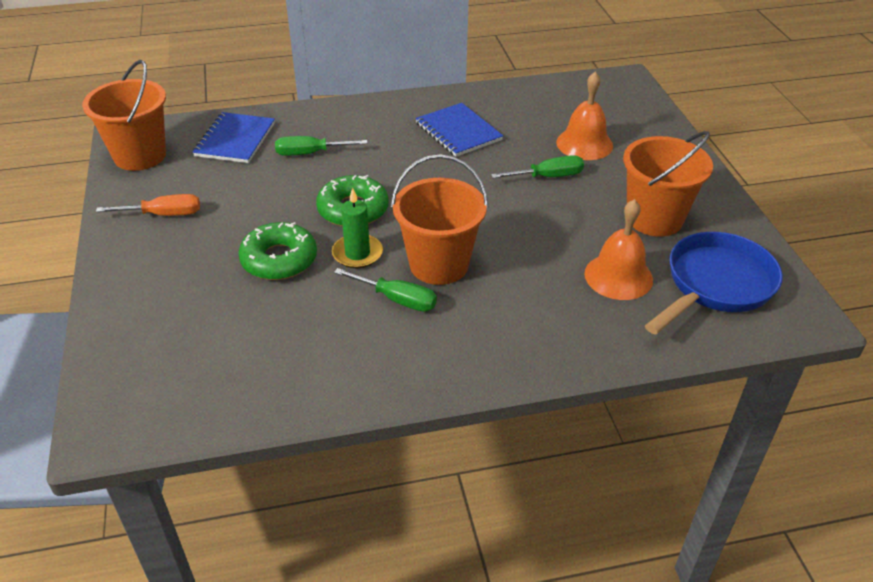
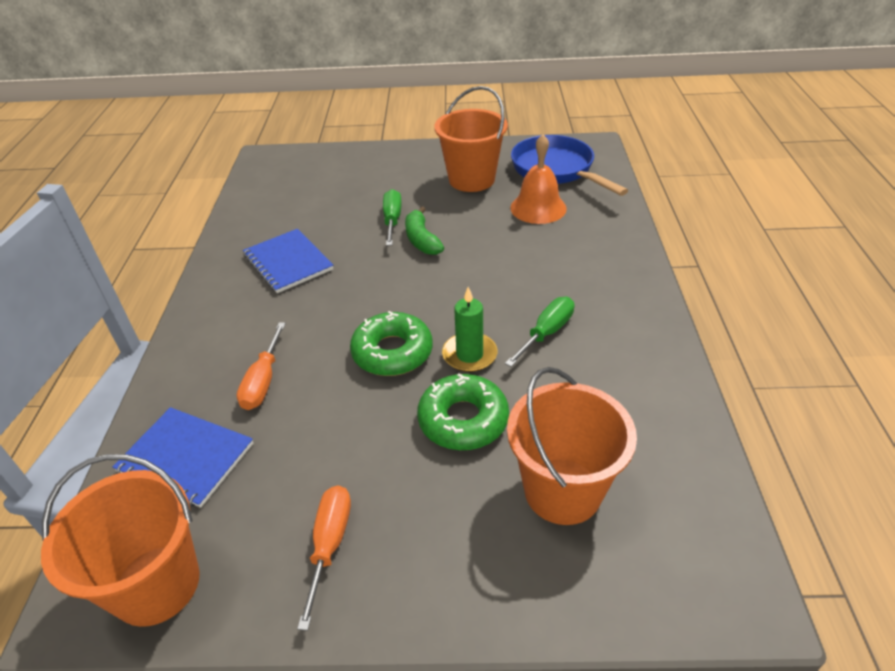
camera: 75 degrees left, 0 degrees up
(310, 153) = (263, 381): green screwdriver -> orange screwdriver
(439, 264) = (501, 300): orange bucket -> orange bucket (562, 491)
(458, 132) = (288, 262): blue notebook -> blue notebook turned 75 degrees clockwise
(521, 200) = (421, 240): none -> green banana
(584, 144) = (352, 194): orange bell -> none

